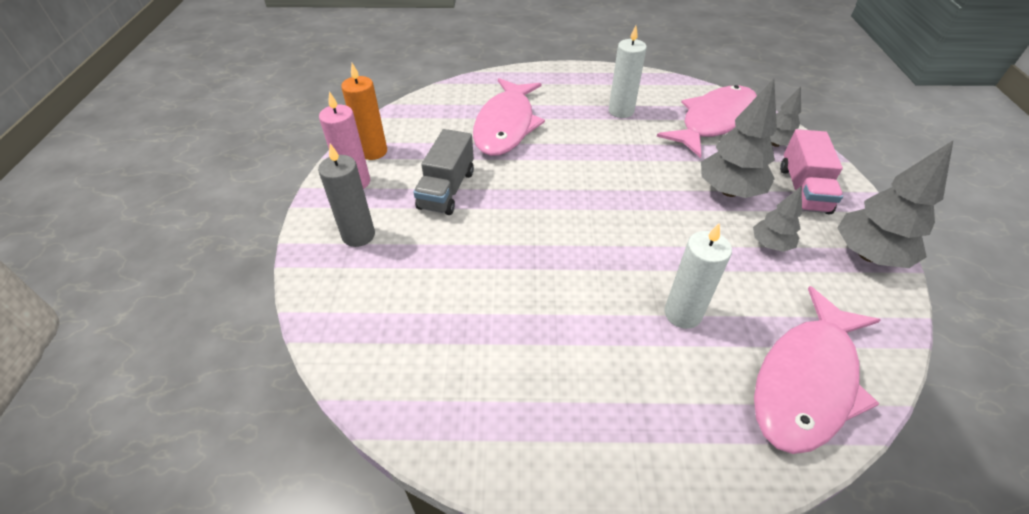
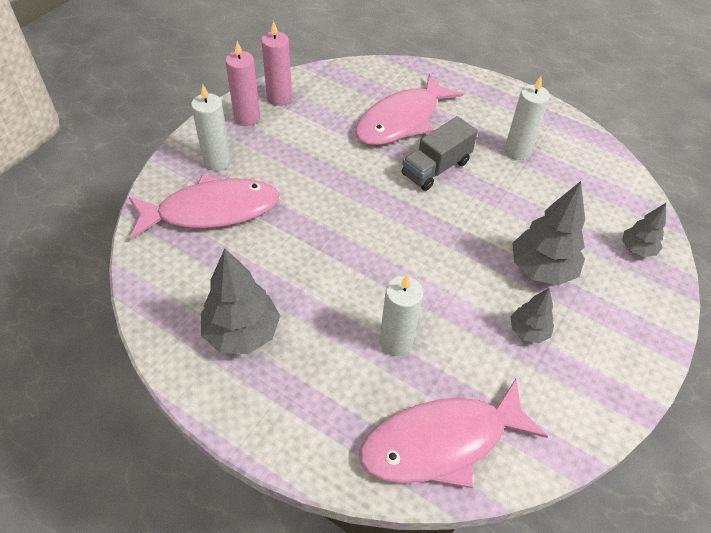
camera: 30 degrees right, 5 degrees up
(358, 235) = (217, 161): grey candle -> white candle
(373, 151) = (279, 98): orange candle -> pink candle
(447, 190) = (307, 155): grey truck -> grey truck (436, 168)
(714, 121) = (598, 200): pink fish -> pink fish (211, 211)
(803, 189) = (615, 303): pink truck -> none
(868, 255) = (611, 387): grey tree -> grey tree (242, 333)

